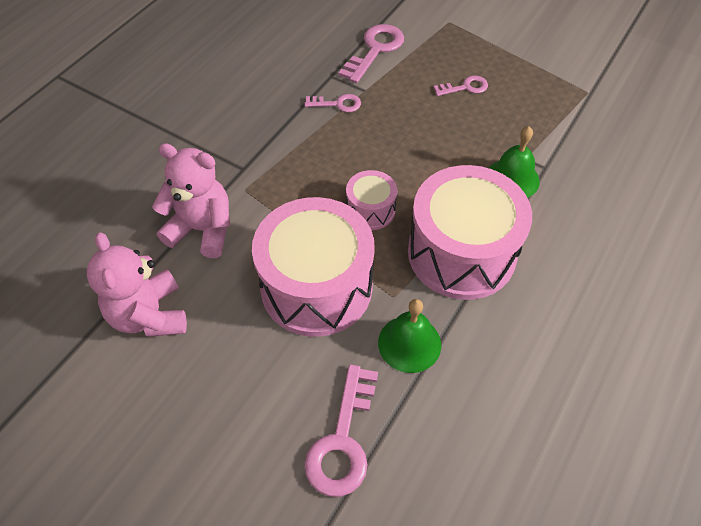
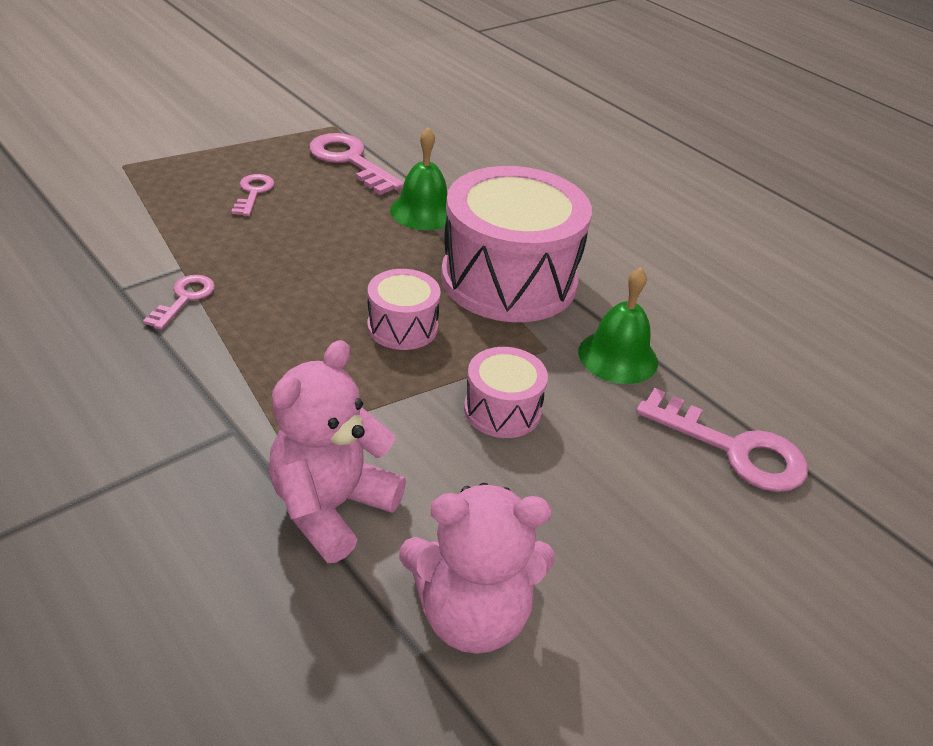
camera: 75 degrees left, 15 degrees down
(316, 286) = (502, 410): pink drum -> pink drum, size x0.48
(375, 50) = (110, 235): pink key -> pink key (350, 161)

